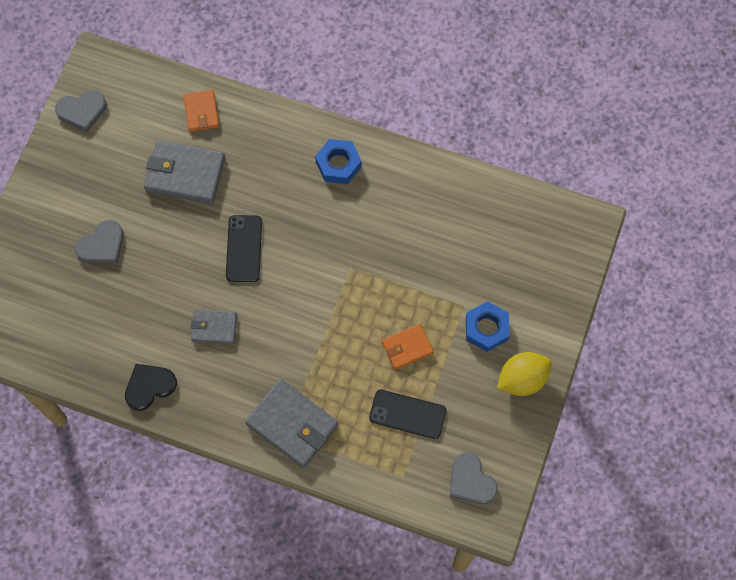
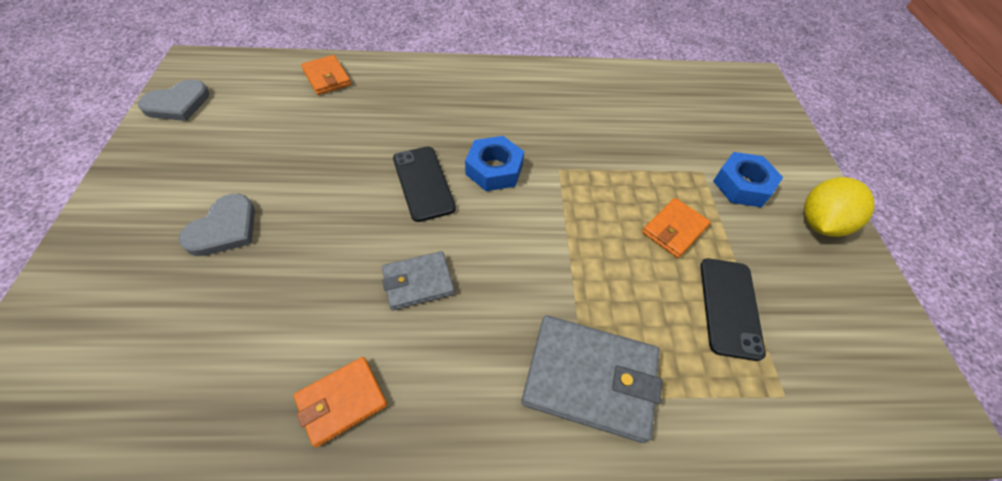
camera: 25 degrees left, 15 degrees down
(149, 386) = (342, 401): black heart -> orange wallet
(185, 174) = (324, 131): grey wallet -> none
(338, 164) = (495, 87): blue nut -> blue nut (494, 169)
(407, 414) = (730, 307): black phone -> black phone turned 75 degrees counterclockwise
(471, 481) = (871, 366): grey heart -> none

